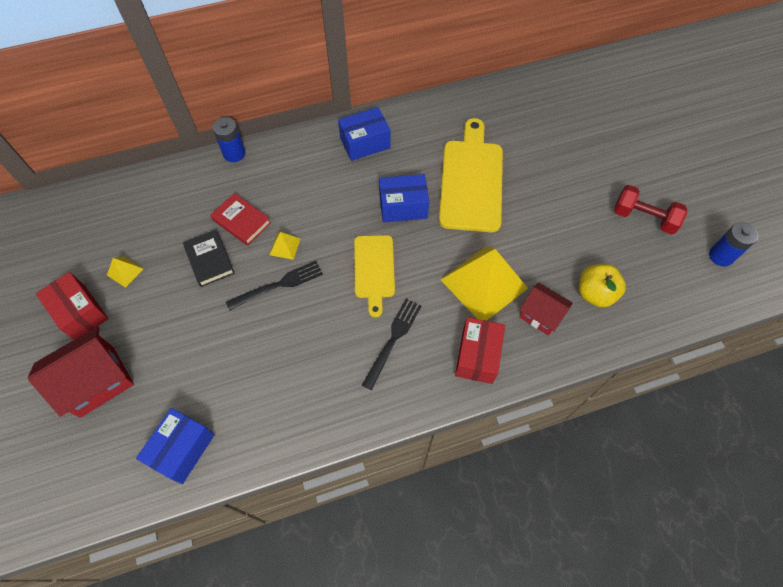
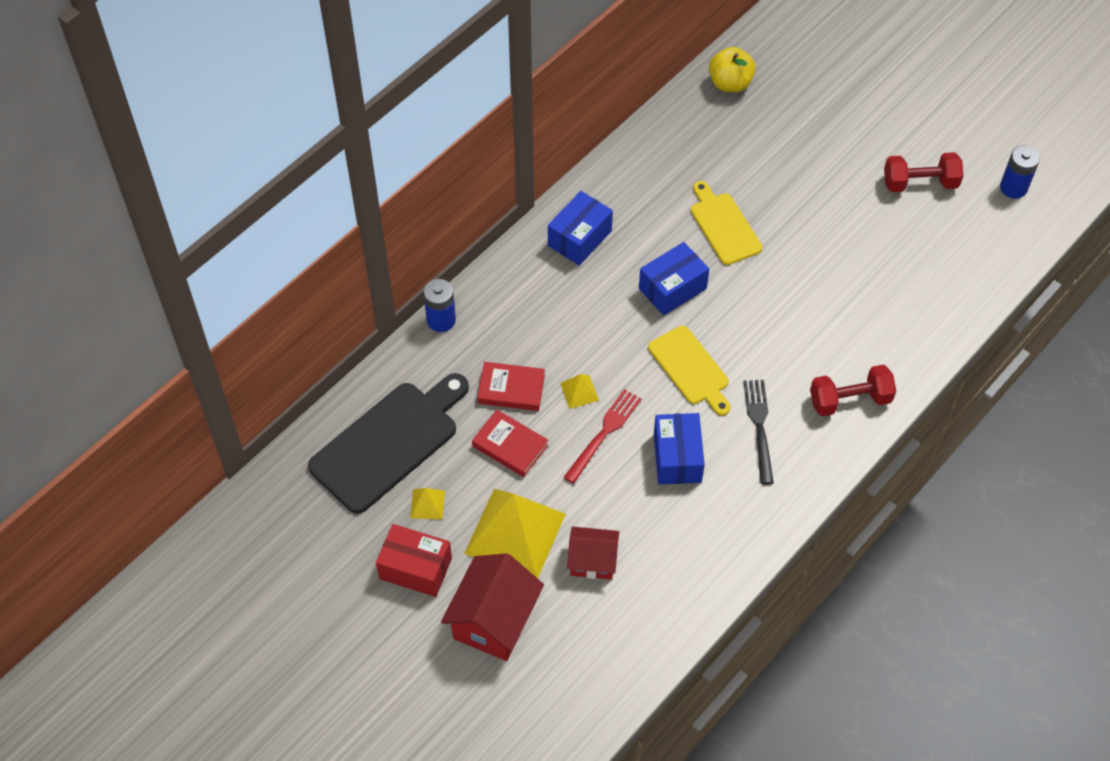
camera: 30 degrees left, 5 degrees down
(136, 217) = (389, 443): none -> black cutting board
(182, 449) = (633, 632): blue box -> blue box (677, 457)
(209, 260) = (510, 446): black book -> red book
(279, 284) = (604, 433): black fork -> red fork
(471, 180) = (723, 226): yellow cutting board -> yellow cutting board, size x0.61
(477, 356) = (850, 400): red box -> red dumbbell
(483, 284) = (809, 327): yellow pyramid -> yellow pyramid (515, 533)
(540, 315) = (883, 331): red house -> red house (592, 561)
(595, 293) = (920, 283): yellow apple -> yellow apple (730, 83)

